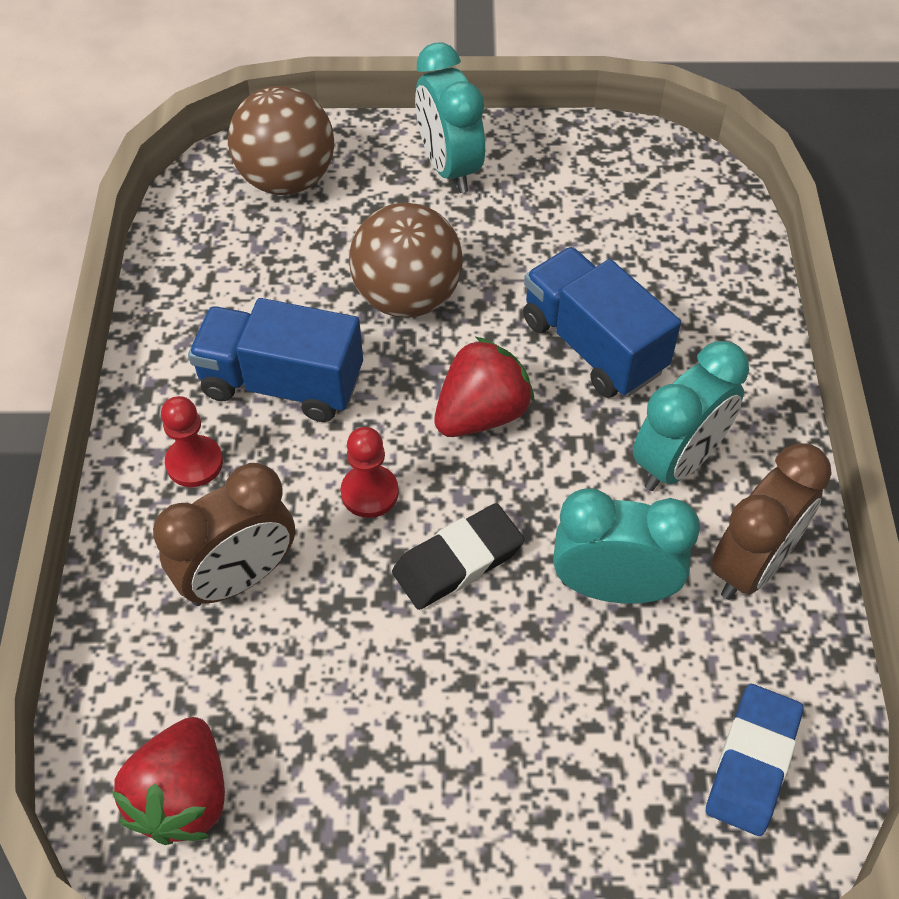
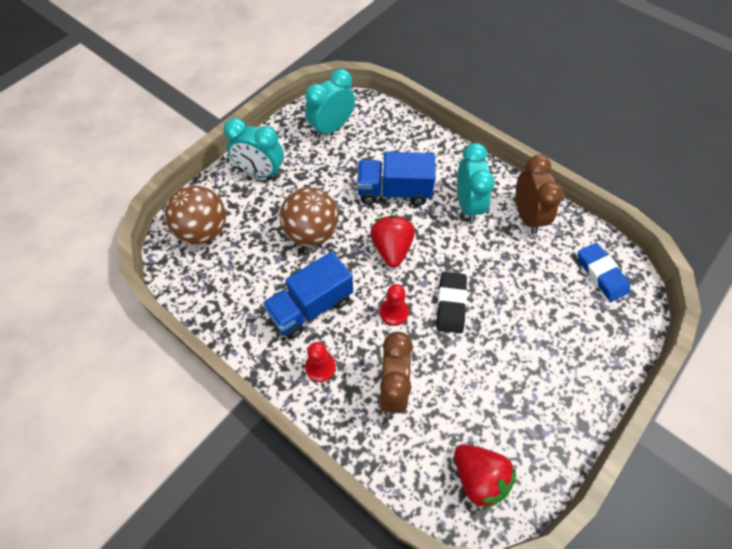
camera: 50 degrees left, 5 degrees up
(613, 587) = (503, 263): turquoise clock -> turquoise clock (331, 128)

